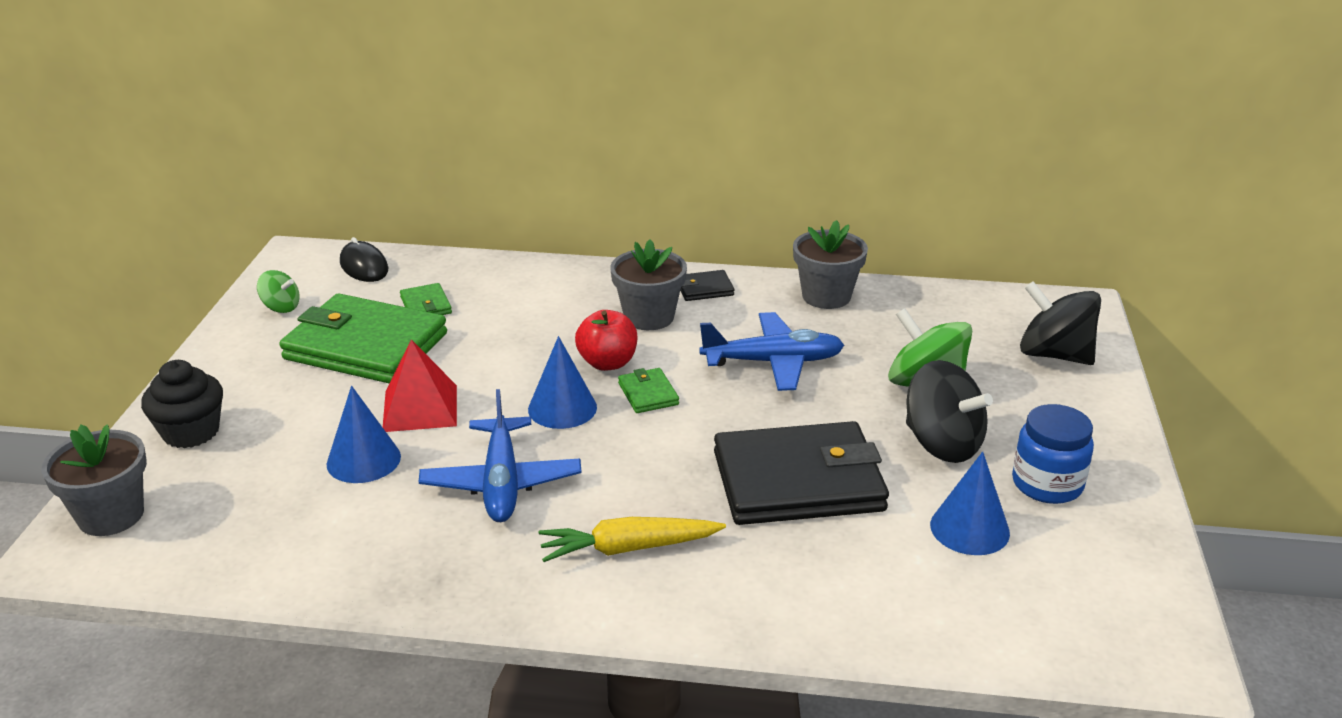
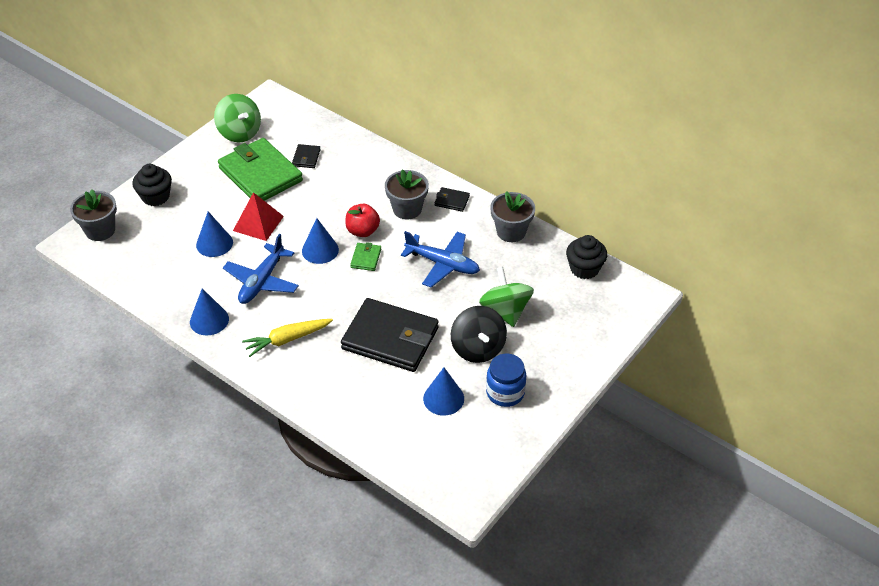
camera: 30 degrees right, 15 degrees up
(281, 307) = (239, 133): green spinning top -> green spinning top, size x1.89
(364, 266) = (296, 118): black mouse -> none
(426, 305) = (306, 158): green wallet -> black wallet
(454, 574) = (209, 320): none -> blue cone
(628, 548) = (287, 340): yellow carrot -> yellow carrot turned 45 degrees counterclockwise
(970, 304) = (584, 269): none -> black cupcake
(1054, 355) = (594, 320): black spinning top -> none

